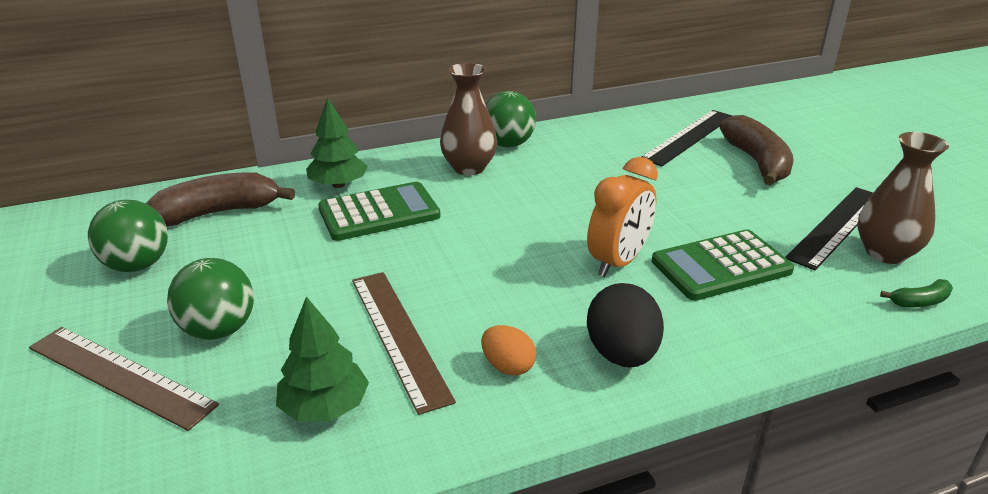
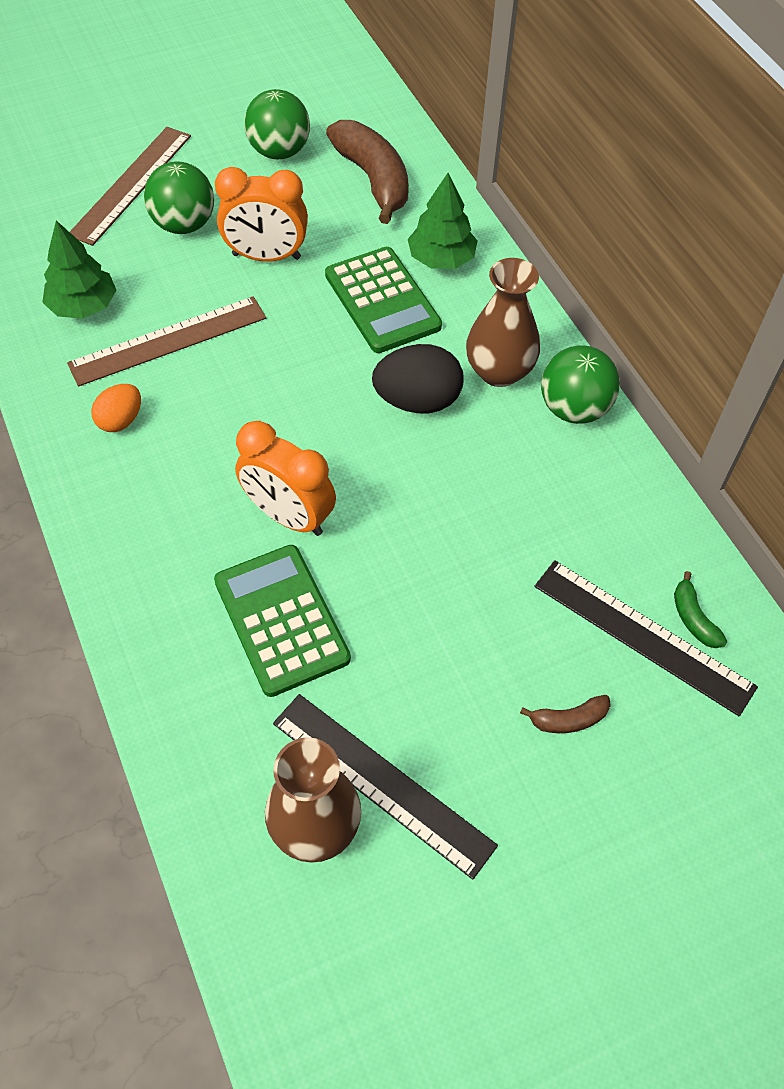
camera: 85 degrees right, 25 degrees up
(296, 273) = (266, 256): none -> orange clock
(621, 354) = (131, 508): black egg -> black egg (417, 401)
(757, 162) = (568, 719): brown banana -> brown banana, size x0.46
(919, 302) = (205, 829): green banana -> green banana (693, 618)

